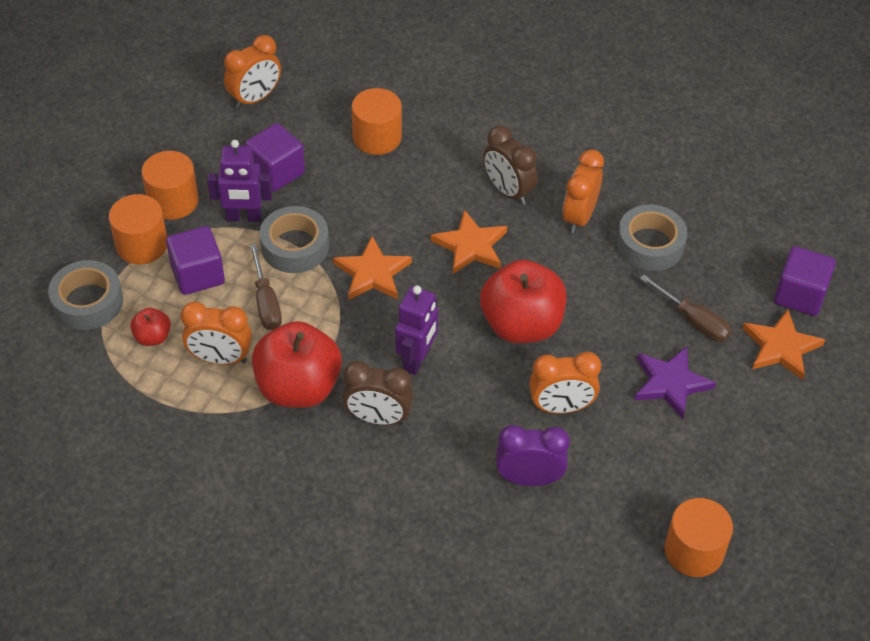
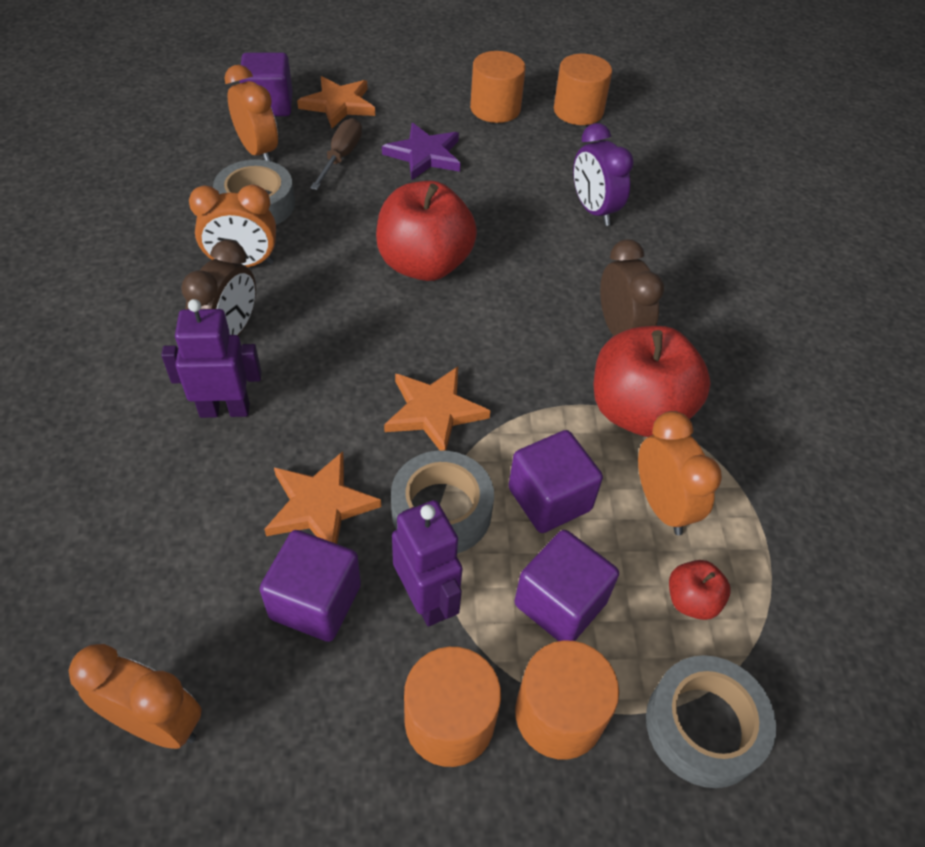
camera: 120 degrees left, 0 degrees up
(266, 302) = (549, 499): brown screwdriver -> purple cube
(377, 137) = (187, 504): orange cylinder -> orange cylinder (495, 108)
(417, 360) = (527, 327): purple robot -> purple robot (225, 409)
(470, 246) = (338, 338): orange star -> orange star (320, 506)
(561, 407) = (503, 211): orange clock -> orange clock (258, 151)

